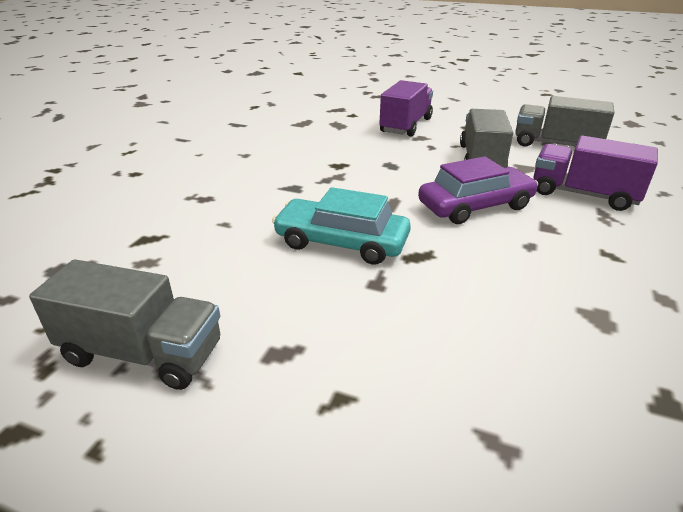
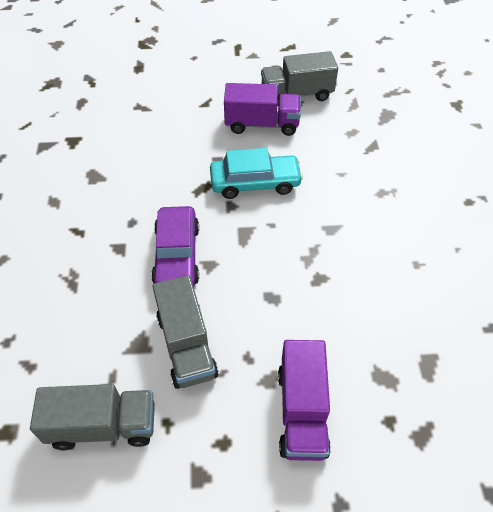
camera: 155 degrees right, 20 degrees up
(475, 206) = (177, 256): purple car -> purple car turned 45 degrees counterclockwise
(583, 194) = (85, 309): purple truck -> purple truck (262, 124)

